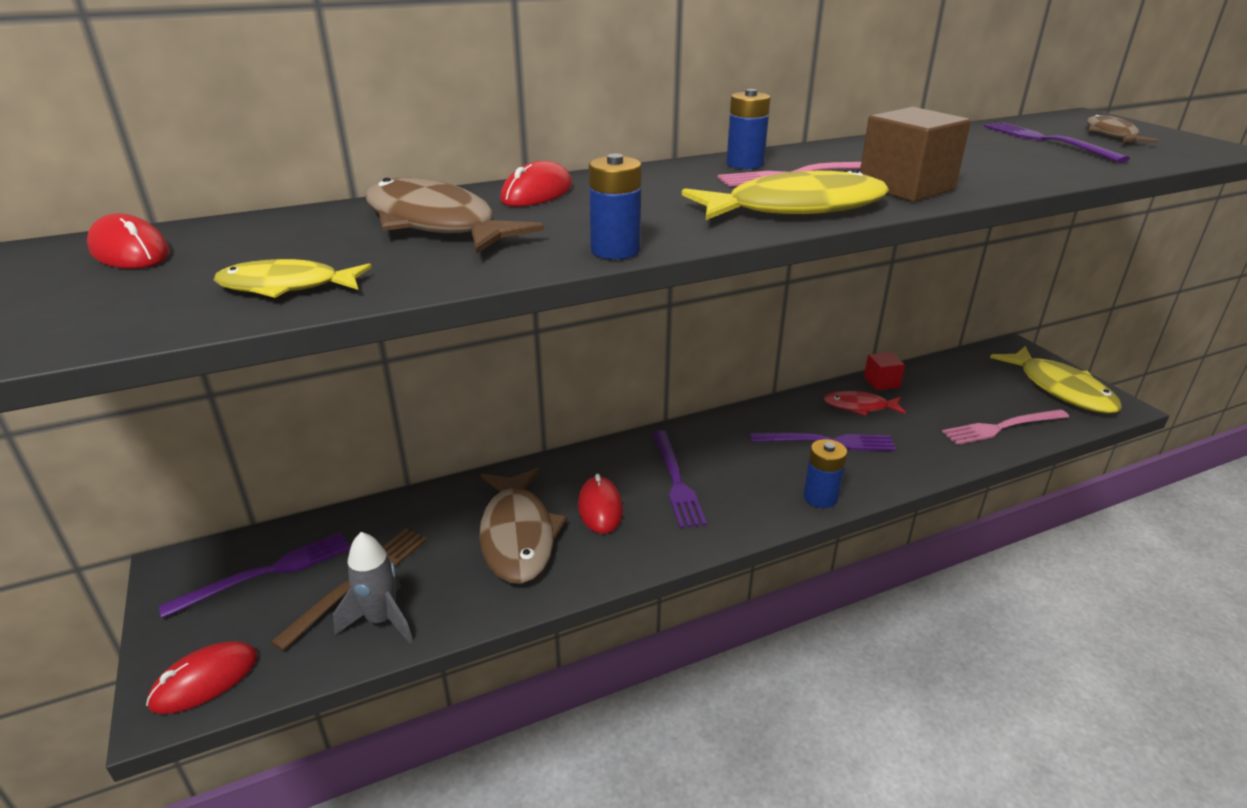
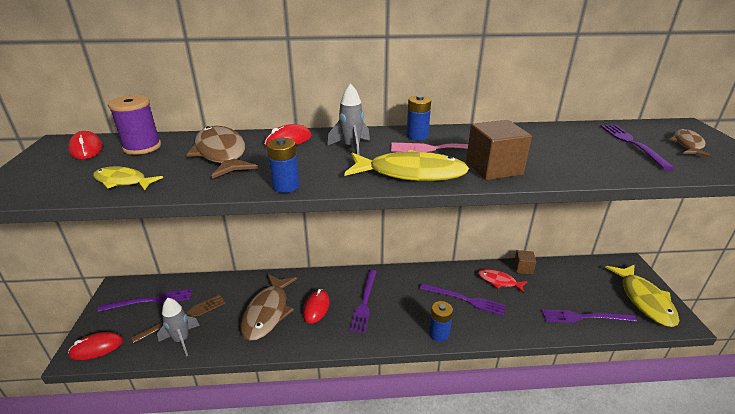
camera: 20 degrees right, 0 degrees up
(256, 234) = (142, 147): none -> purple spool
(659, 189) = (351, 147): none -> grey rocket
(881, 382) = (523, 268): red cube -> brown cube
(1002, 427) = (584, 317): pink fork -> purple fork

